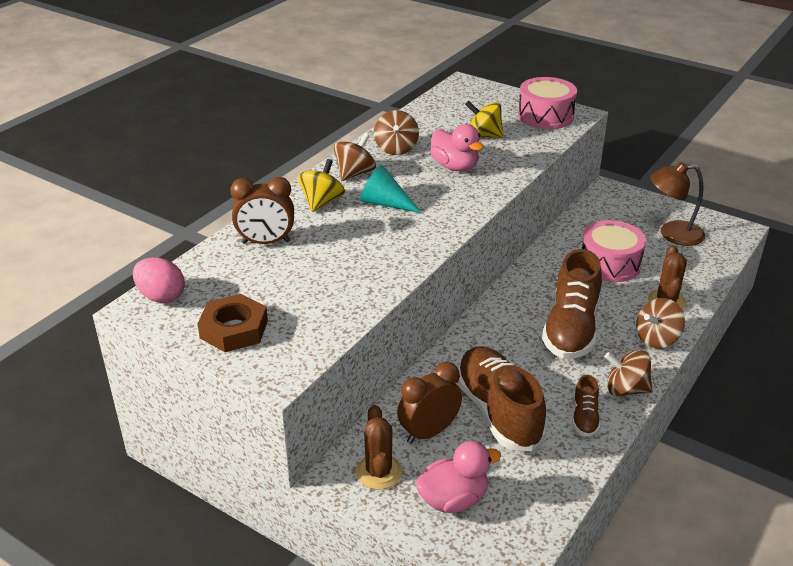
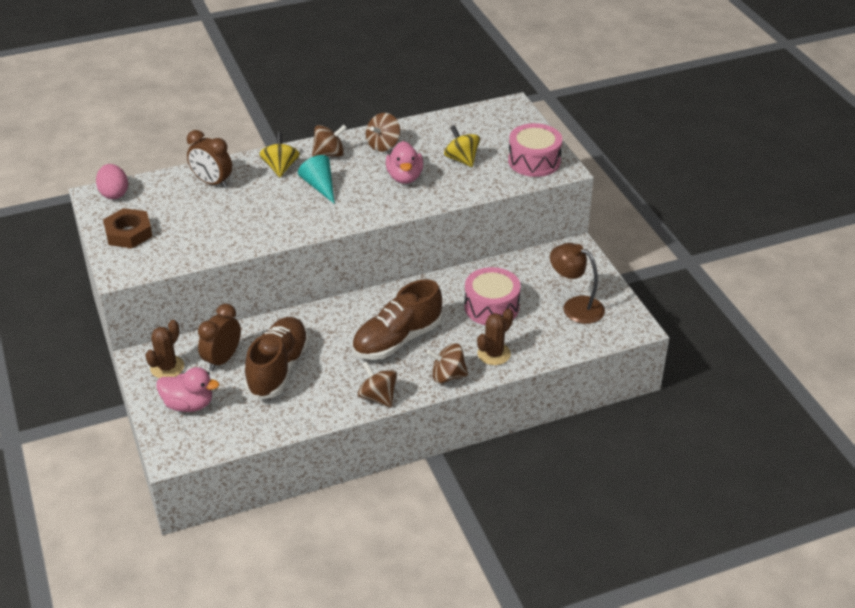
camera: 35 degrees right, 5 degrees up
(322, 202) = (280, 168): yellow spinning top -> yellow spinning top turned 60 degrees counterclockwise
(429, 432) = (222, 359): brown clock -> brown clock turned 60 degrees counterclockwise
(584, 418) = (327, 400): brown shoe -> none

